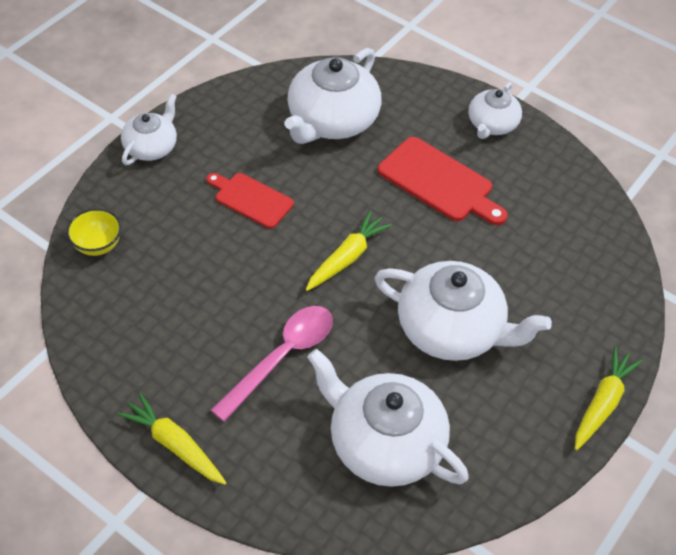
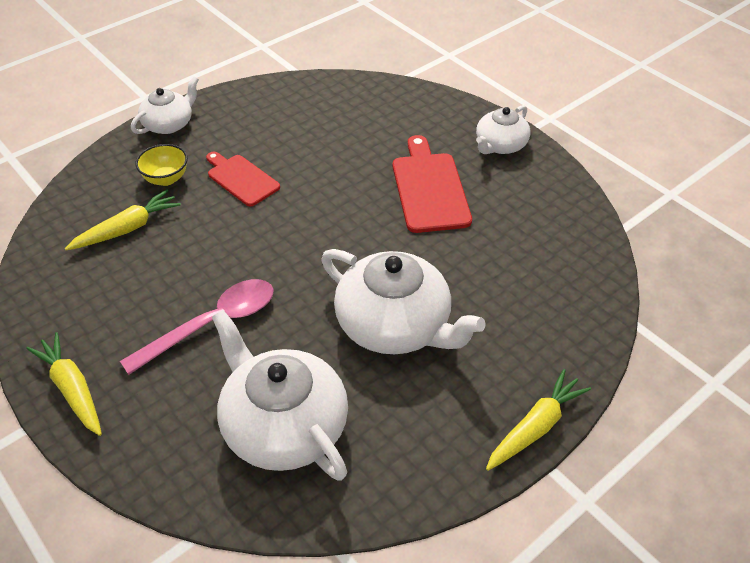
camera: 15 degrees right, 5 degrees down
(98, 245) = (84, 198): yellow bowl -> yellow bowl (166, 179)
(332, 120) = (344, 123): white teapot -> none
(347, 258) = (312, 242): yellow carrot -> yellow carrot (127, 229)
(439, 182) = (429, 188): red cutting board -> red cutting board turned 150 degrees counterclockwise

